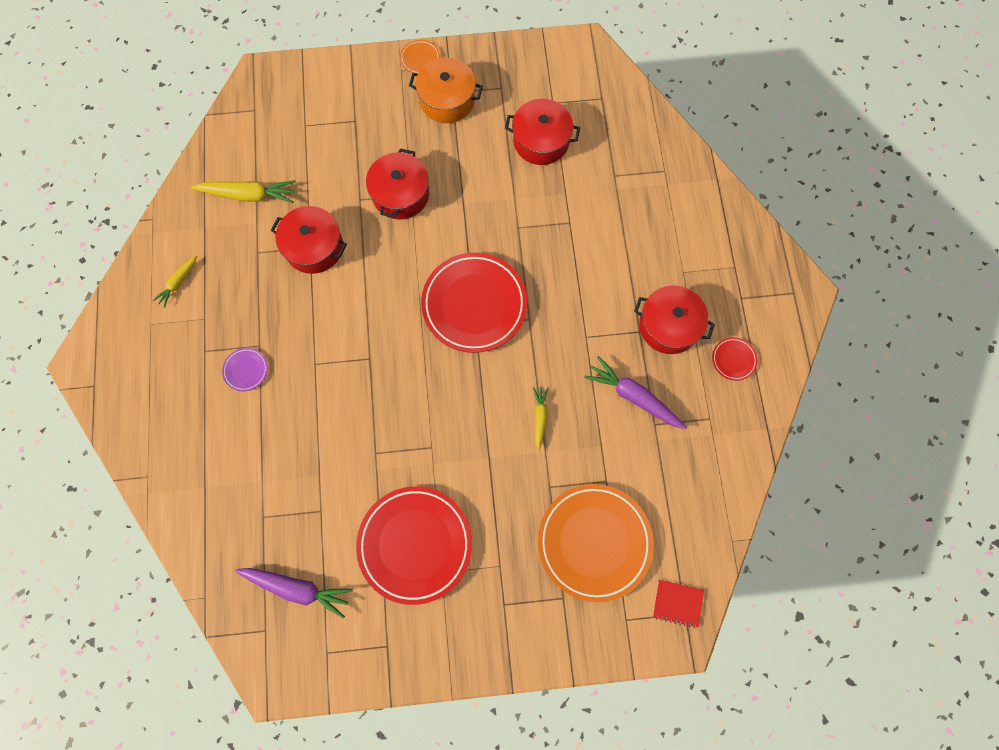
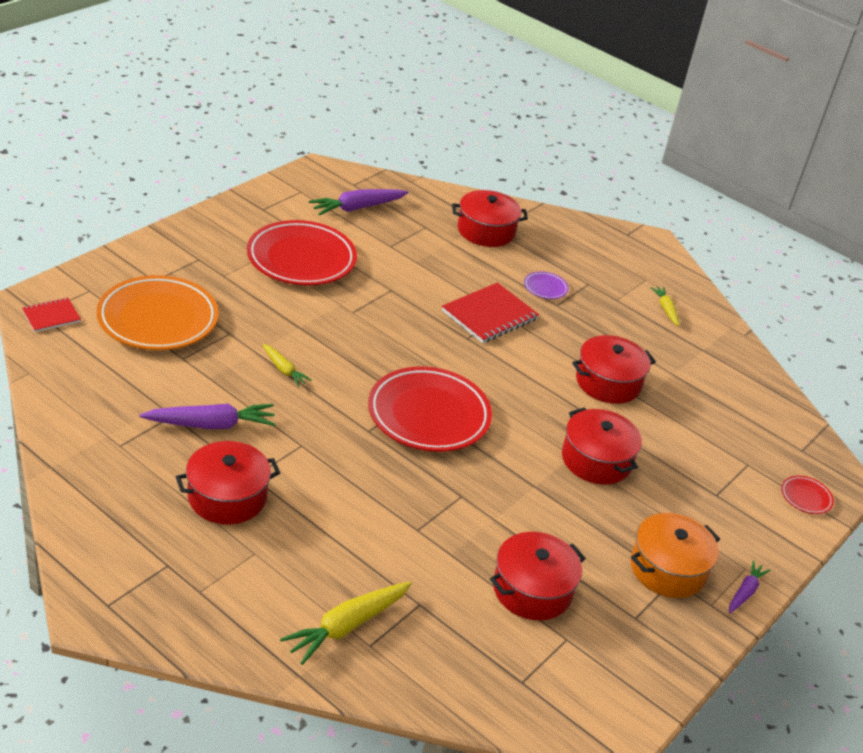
camera: 130 degrees right, 35 degrees down
(214, 475) = (486, 231): none -> red pot
(248, 195) = (708, 388): yellow carrot -> yellow carrot (347, 626)
(326, 371) = (489, 315): none -> red notebook
(420, 59) = (745, 592): orange plate -> purple carrot
(733, 359) = (132, 504): red plate -> red plate (806, 497)

